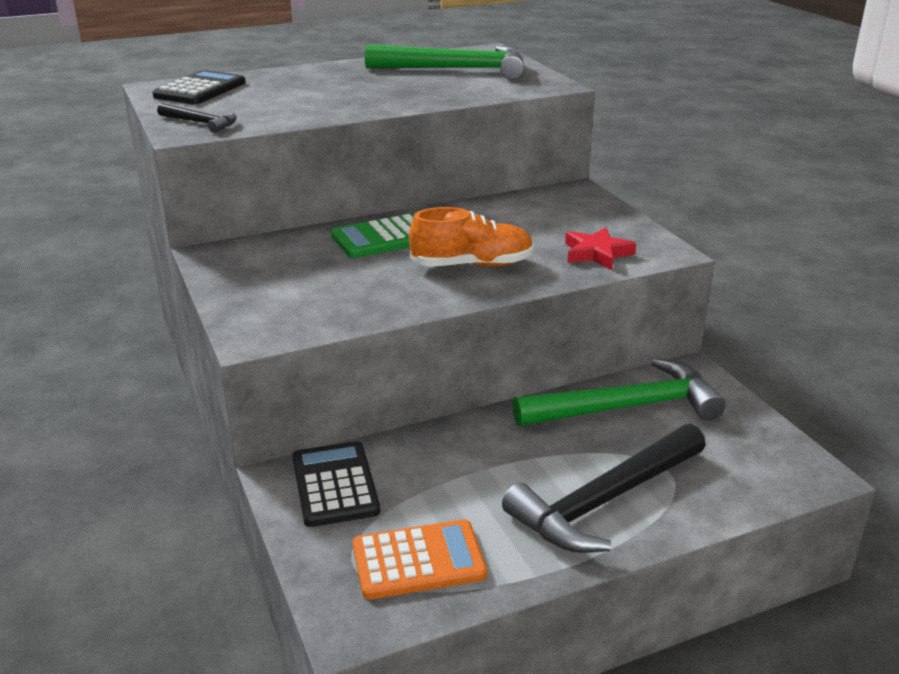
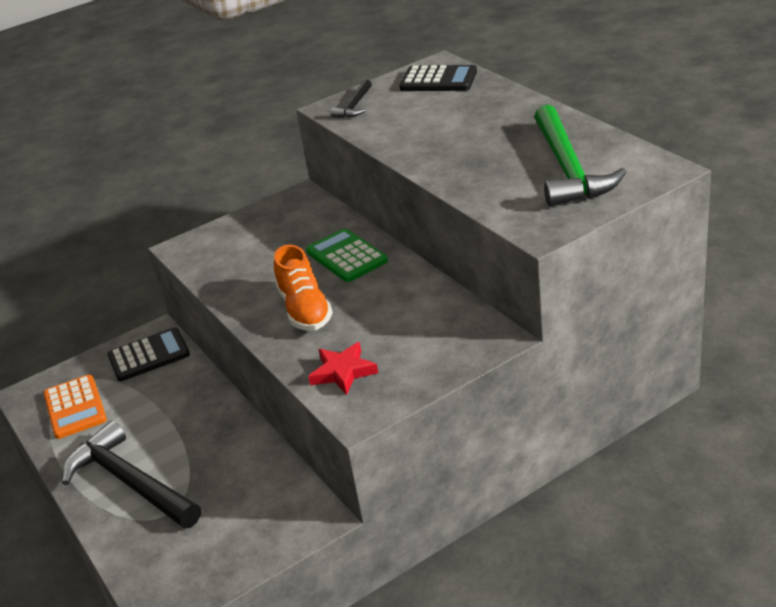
camera: 85 degrees right, 5 degrees up
(627, 407) = (253, 481): green hammer -> none

